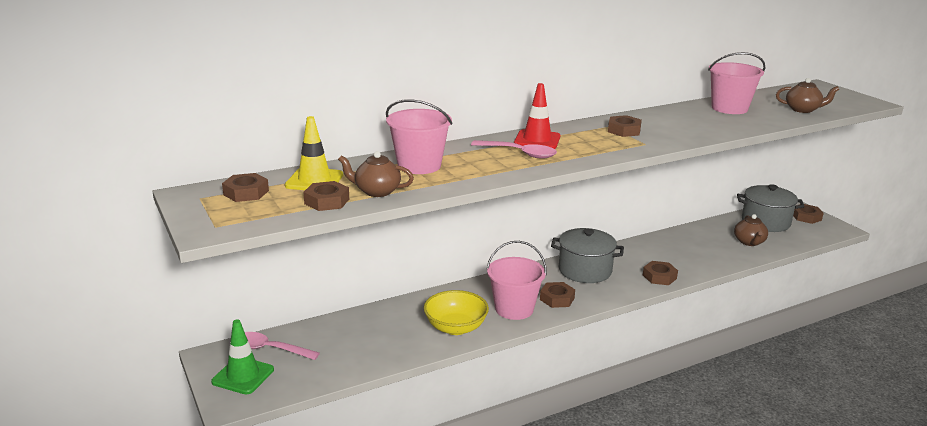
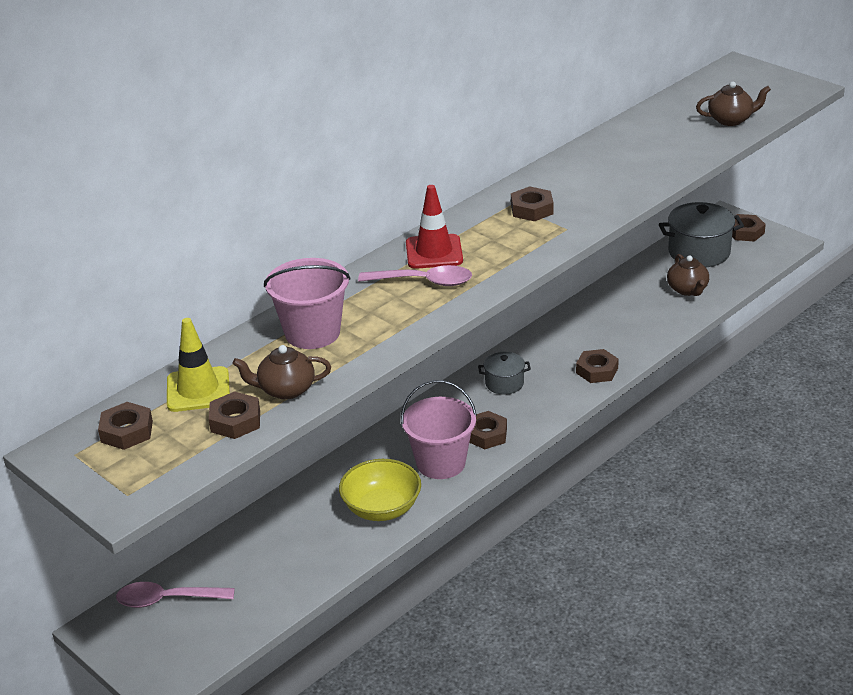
camera: 15 degrees left, 10 degrees up
(243, 376) = (156, 644): green traffic cone -> none
(585, 270) = (504, 383): grey pot -> grey pot, size x0.56
(729, 108) = (643, 136): pink bucket -> none

